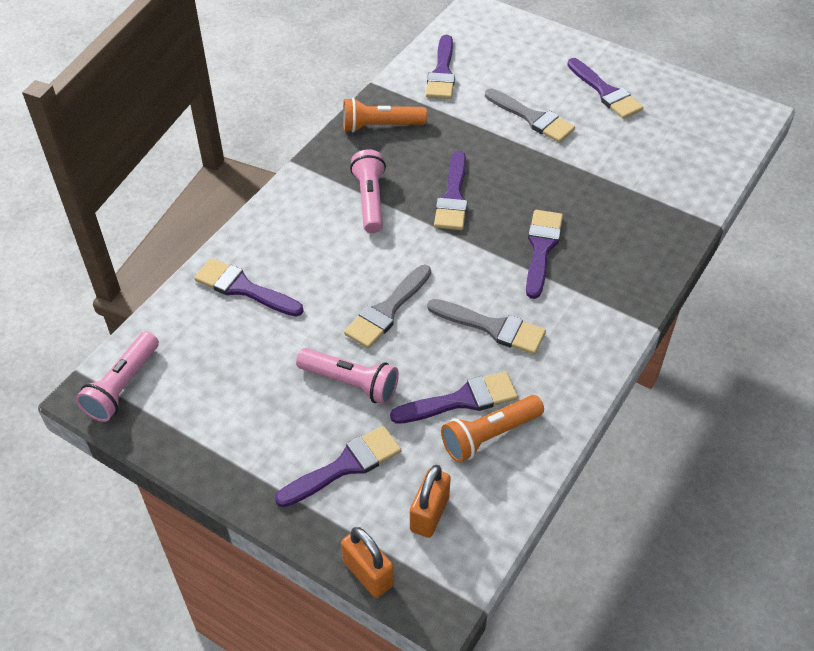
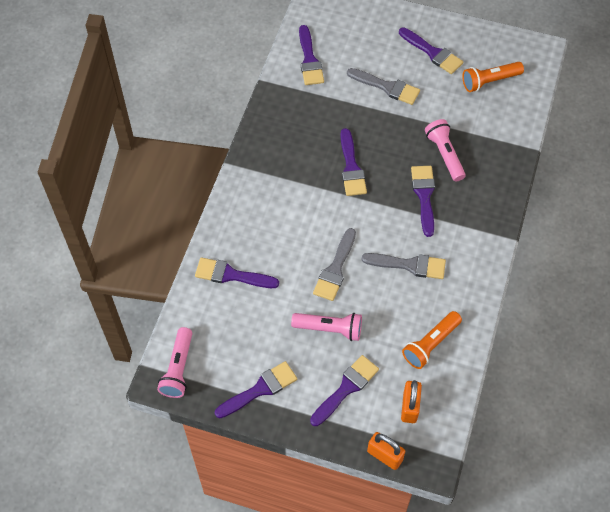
camera: 15 degrees left, 10 degrees up
(370, 200) = (294, 183): pink flashlight -> pink flashlight (444, 154)
(380, 126) = (280, 118): orange flashlight -> orange flashlight (489, 81)
(462, 400) = (405, 323): purple brush -> purple brush (260, 389)

